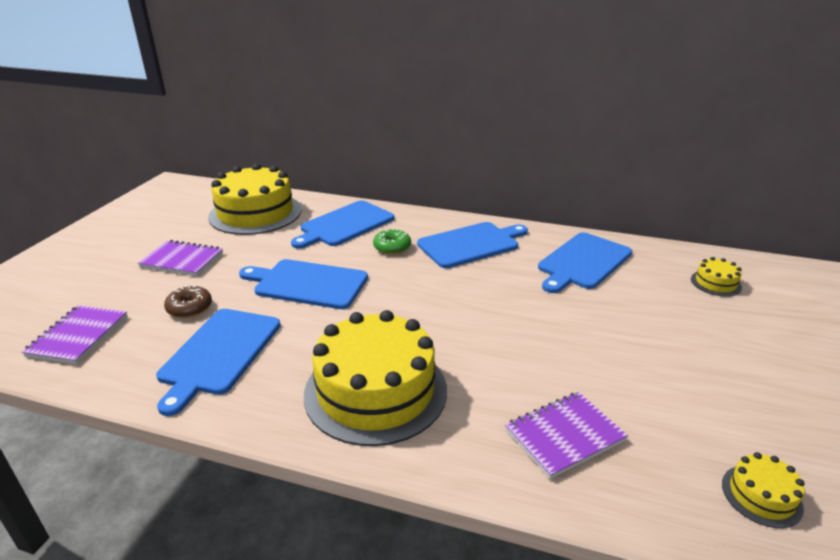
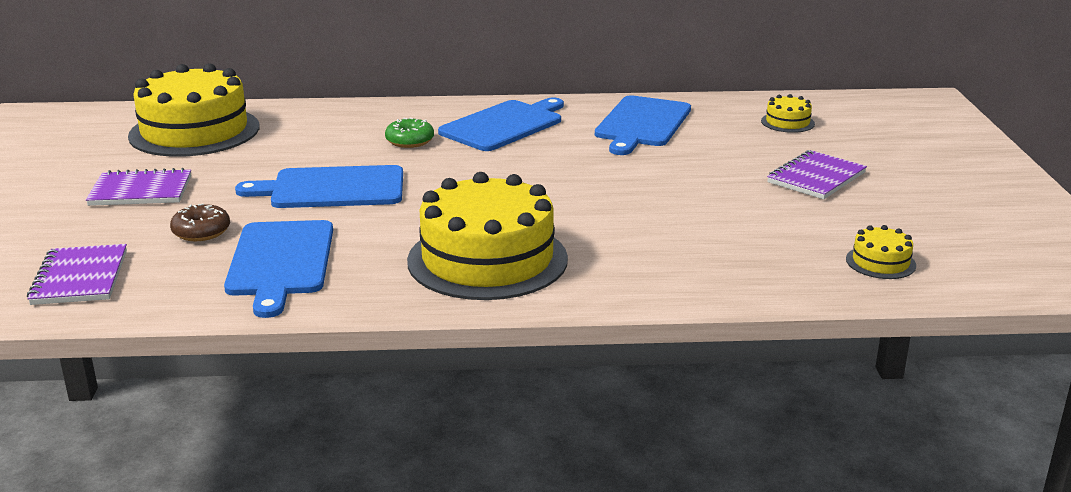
camera: 20 degrees left, 5 degrees down
(344, 225) = (330, 127): blue cutting board -> none
(564, 435) = (696, 257): purple notebook -> purple notebook (816, 178)

